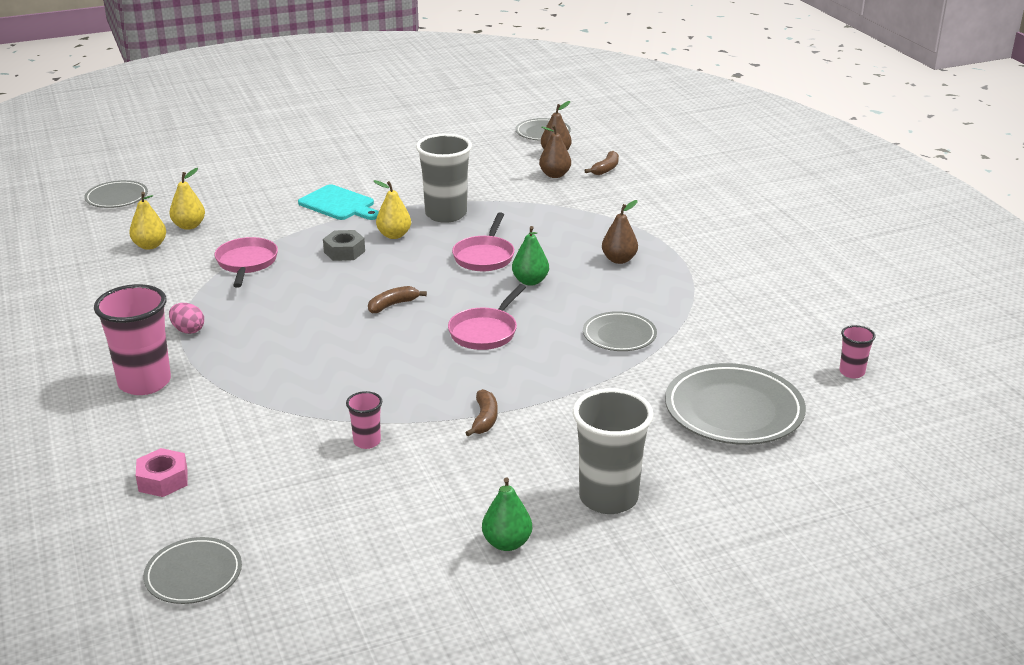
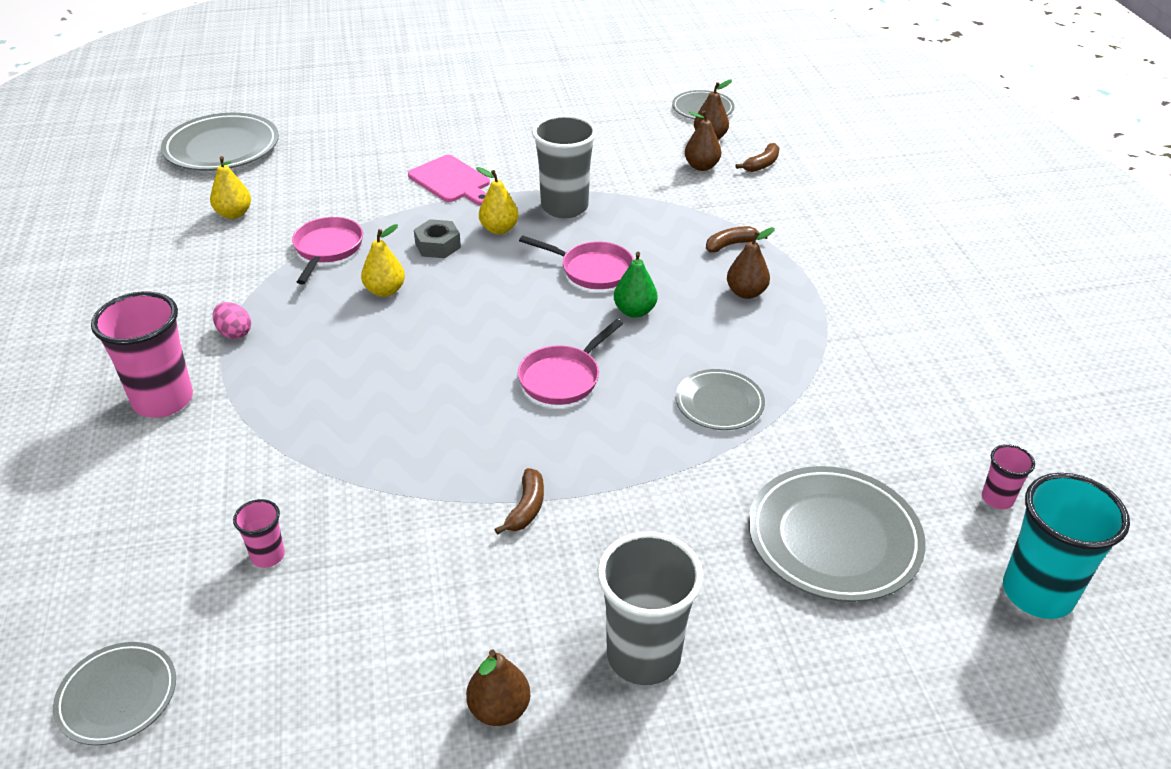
camera: 10 degrees right, 10 degrees up
(117, 197) = (222, 148): grey plate -> grey plate, size x1.71
(163, 480) = (134, 545): pink nut -> none
(189, 226) = (283, 192): yellow pear -> yellow pear (385, 291)
(339, 204) = (451, 181): turquoise cutting board -> pink cutting board
(367, 442) = (380, 522): pink cup -> pink cup (268, 556)
(393, 305) = (469, 326): brown banana -> brown banana (731, 245)
(484, 256) = (592, 270): pink pan -> pink pan turned 90 degrees counterclockwise
(507, 543) = (499, 709): green pear -> brown pear
(894, 425) = (1037, 593): none -> turquoise cup

